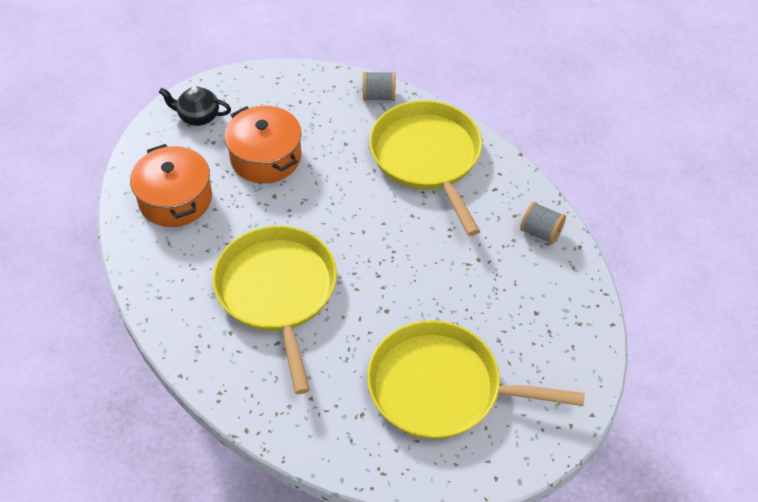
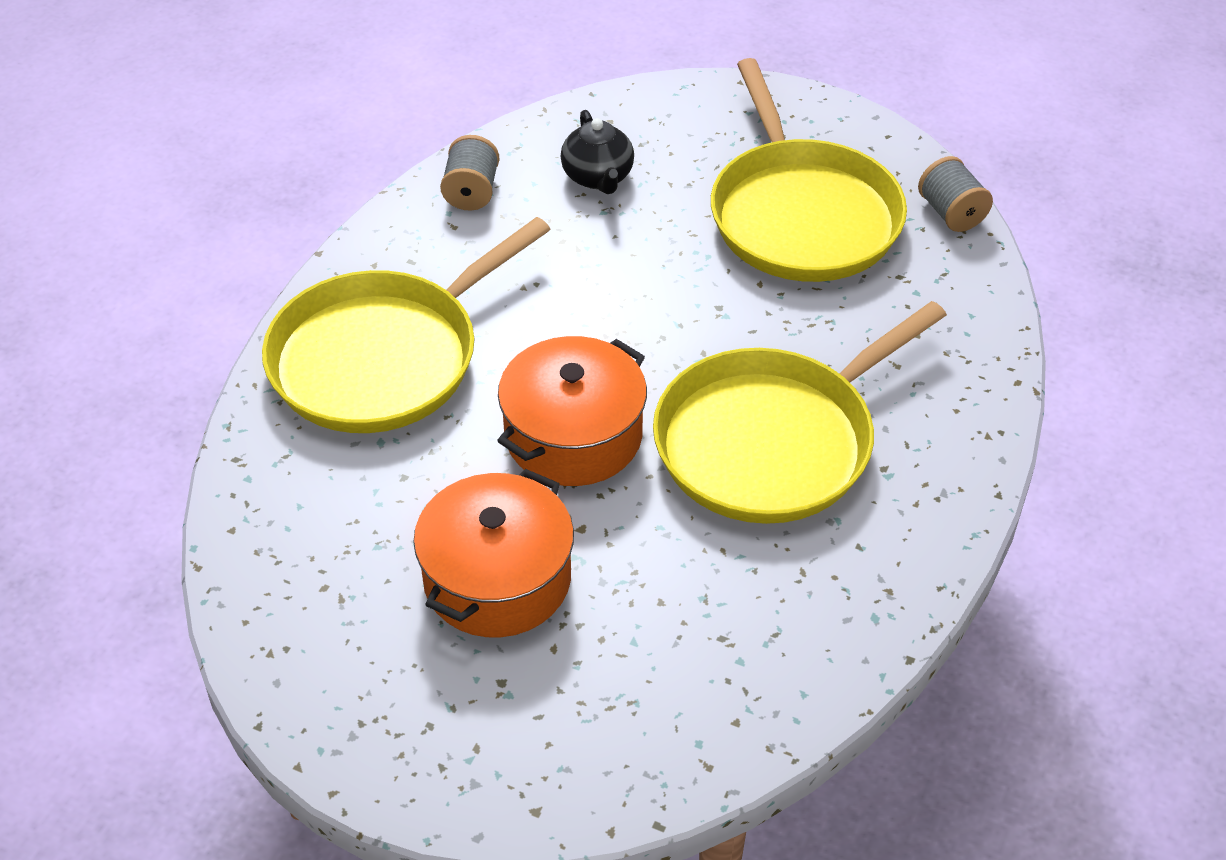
camera: 115 degrees left, 5 degrees down
(175, 199) = (674, 673): orange pot -> orange pot (573, 435)
(198, 116) = (445, 742): black teapot -> black teapot (598, 177)
(379, 96) = (257, 473): grey spool -> grey spool (951, 213)

